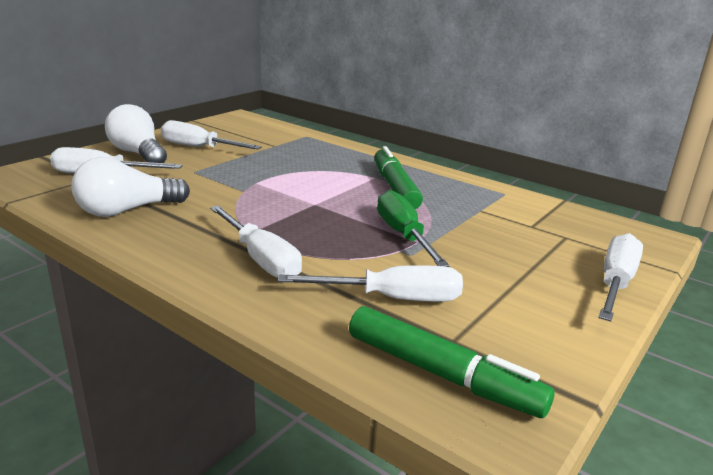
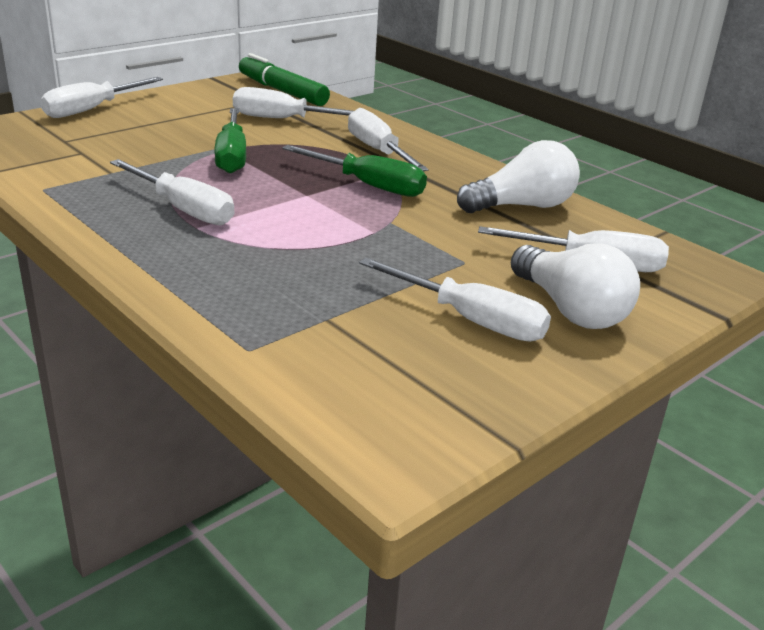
camera: 170 degrees left, 5 degrees up
(265, 217) = (368, 185): none -> green screwdriver
(395, 187) = (183, 209): green marker -> white screwdriver

